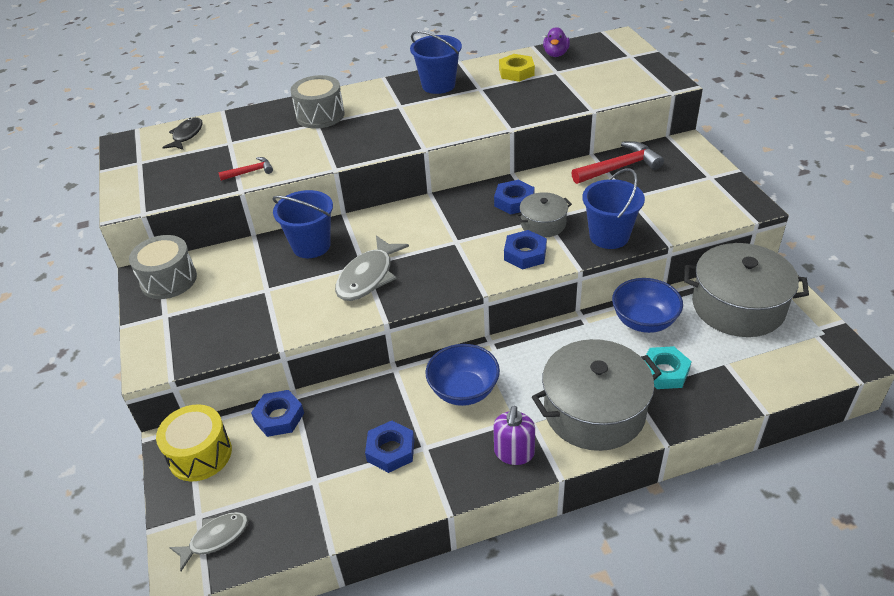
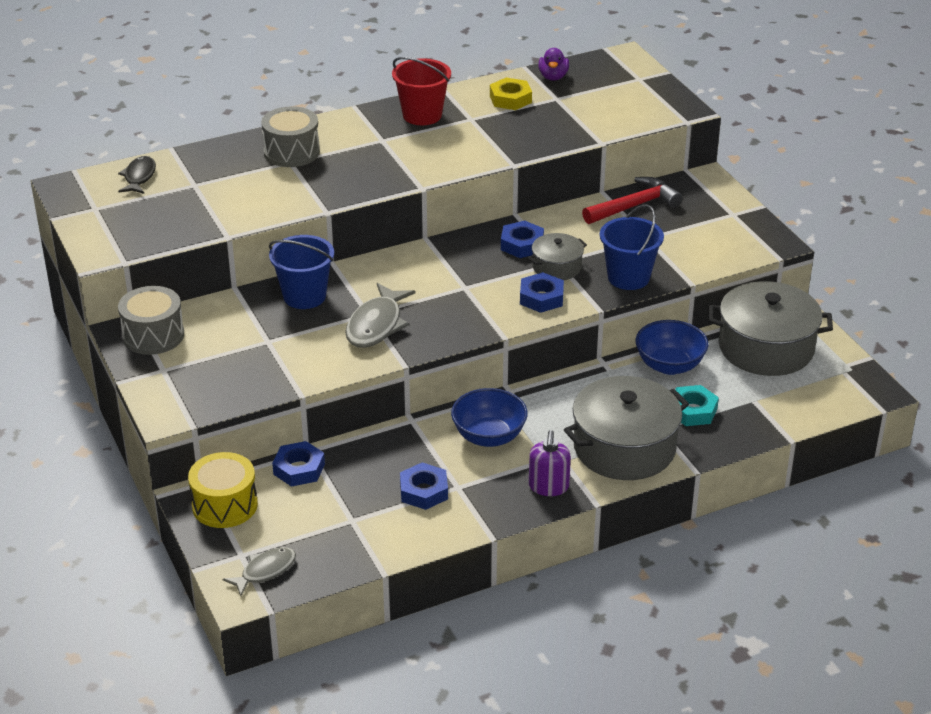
camera: 10 degrees left, 5 degrees down
(250, 172) = (231, 216): red hammer -> none
(438, 85) = (422, 115): blue bucket -> red bucket

